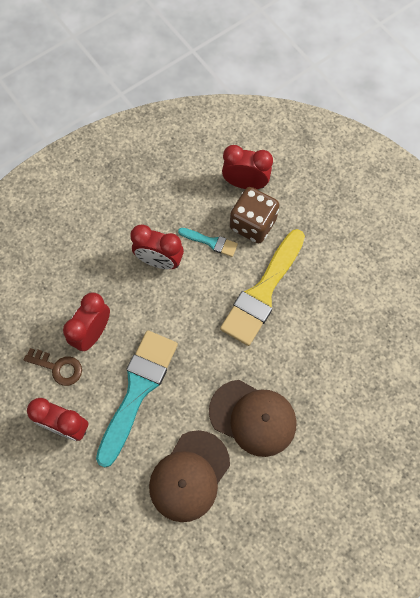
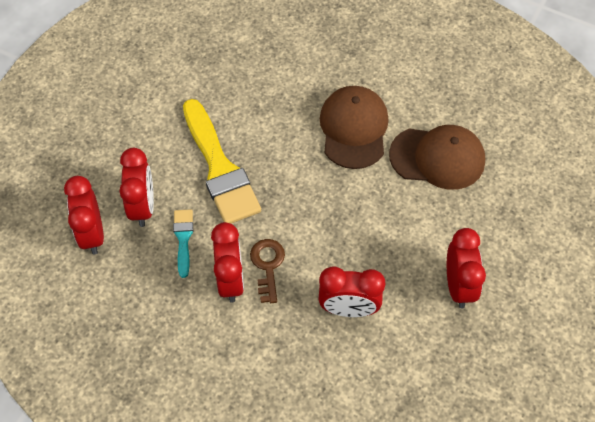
camera: 115 degrees left, 10 degrees down
(58, 367) = (405, 325): brown key -> brown key (267, 266)
(137, 390) = (384, 237): turquoise brush -> none
(253, 224) = (142, 207): brown dice -> red clock
(263, 292) = (219, 168): yellow brush -> yellow brush turned 60 degrees clockwise

